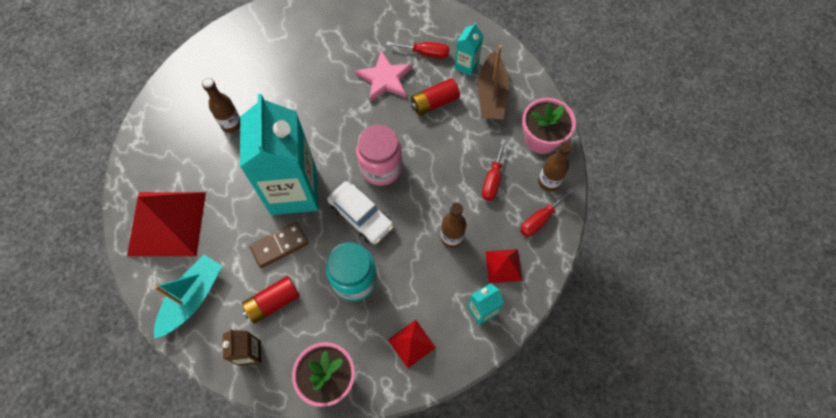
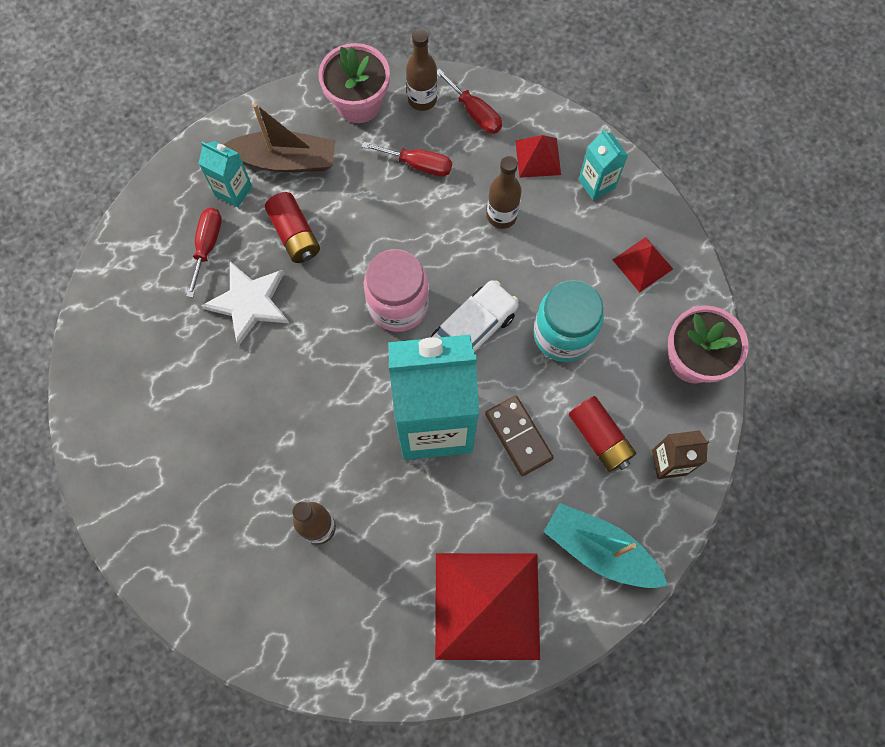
camera: 90 degrees left, 5 degrees up
(385, 78) = (249, 302): pink star -> white star

